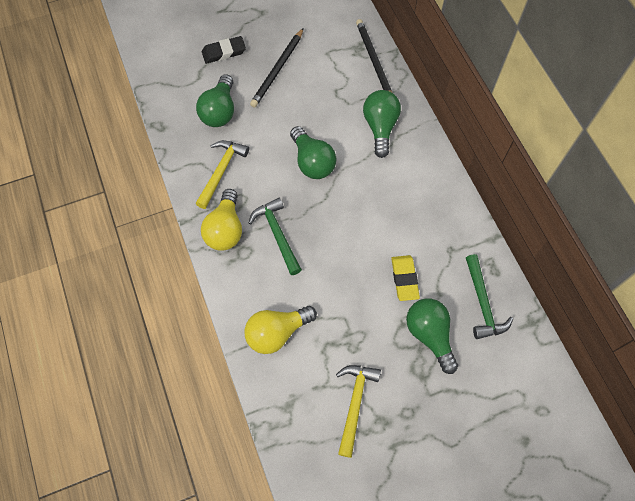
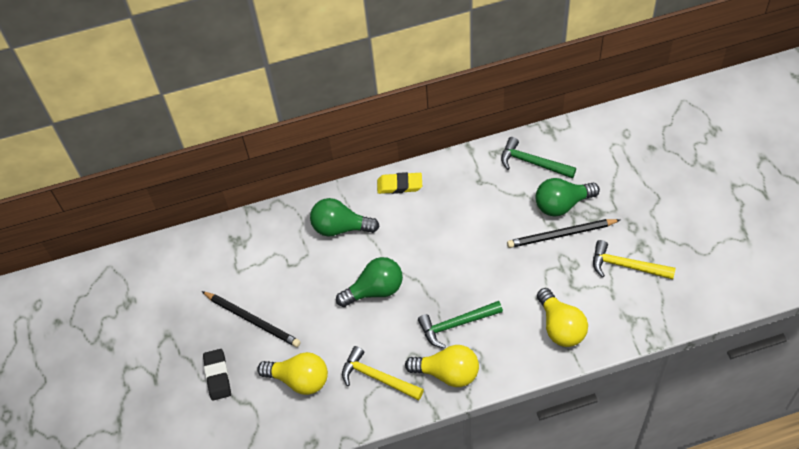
camera: 80 degrees left, 10 degrees down
(220, 111) = (299, 380): green light bulb -> yellow light bulb
(374, 61) = (257, 228): black pencil -> black pencil (561, 235)
(404, 279) = (508, 219): yellow eraser -> yellow eraser (399, 185)
(482, 303) = (532, 163): green hammer -> green hammer turned 150 degrees counterclockwise

